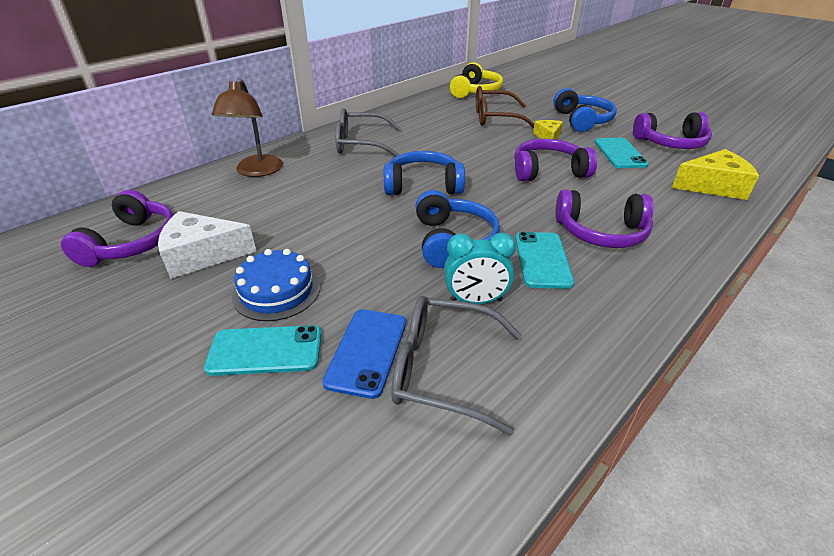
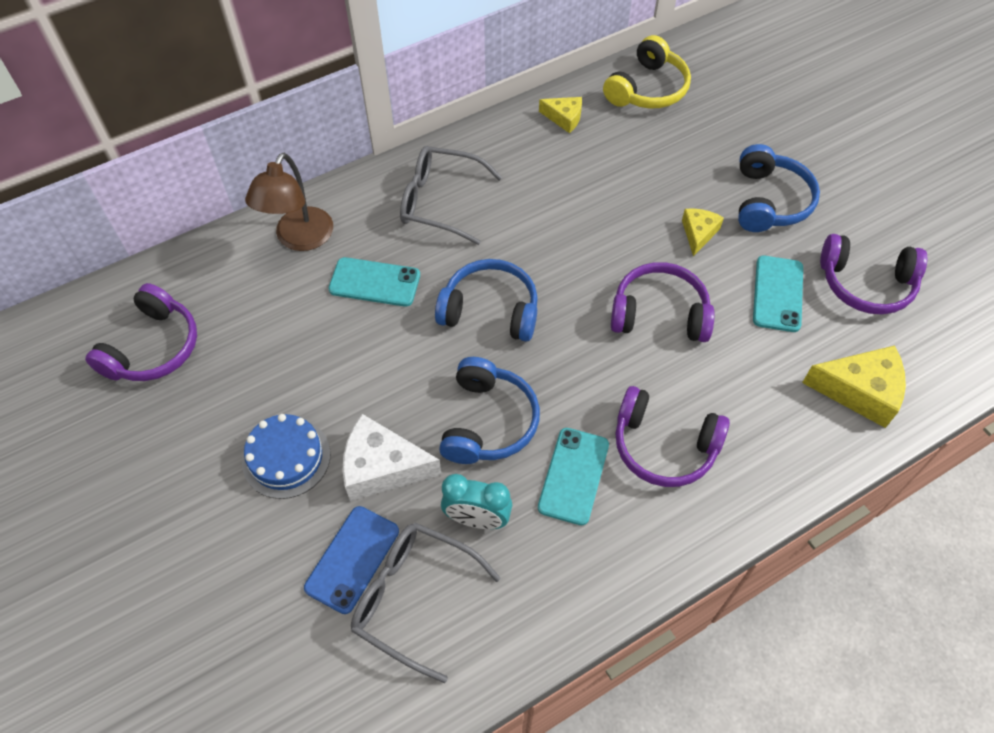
camera: 15 degrees right, 20 degrees up
(202, 255) = (221, 384): white cheese -> white cheese (382, 467)
(265, 351) = (262, 535): turquoise phone -> turquoise phone (374, 282)
(429, 105) = (564, 118): none -> yellow cheese
(495, 118) = (645, 170): brown glasses -> none

